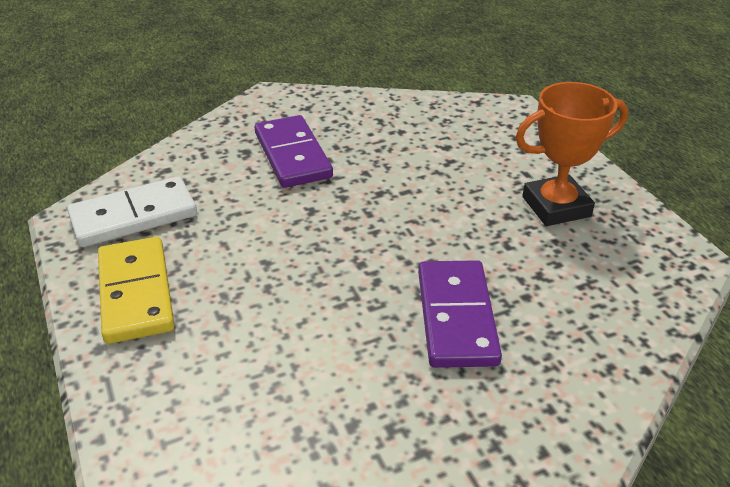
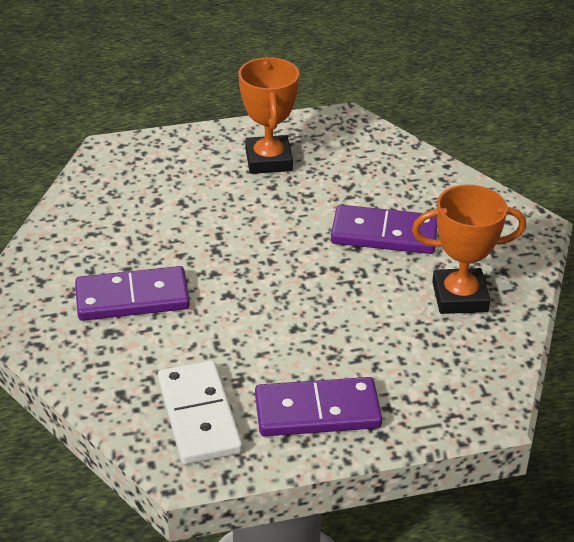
camera: 80 degrees left, 0 degrees up
(135, 293) = (317, 412): yellow domino -> purple domino
(349, 403) = (459, 297): none -> orange trophy

